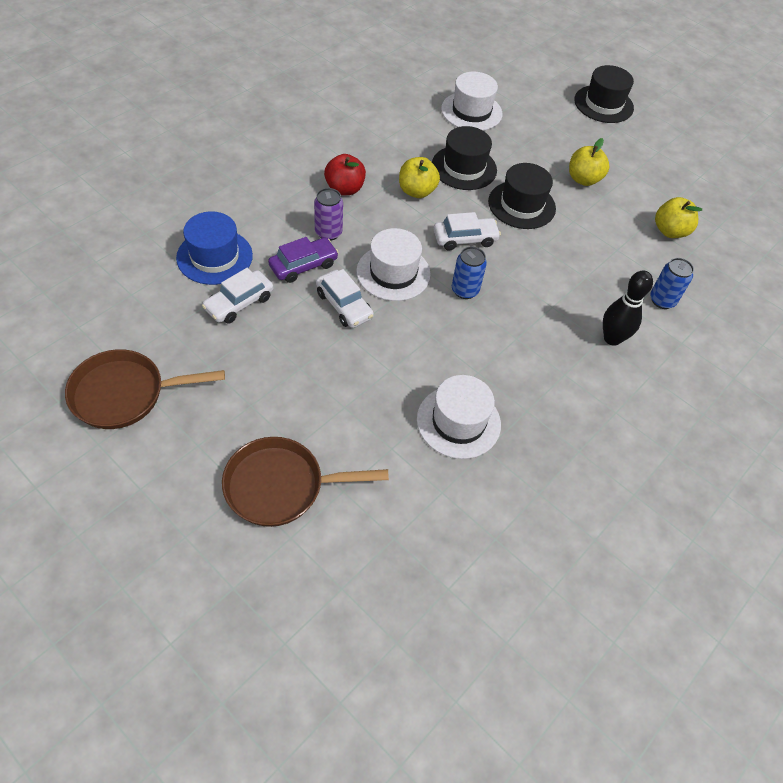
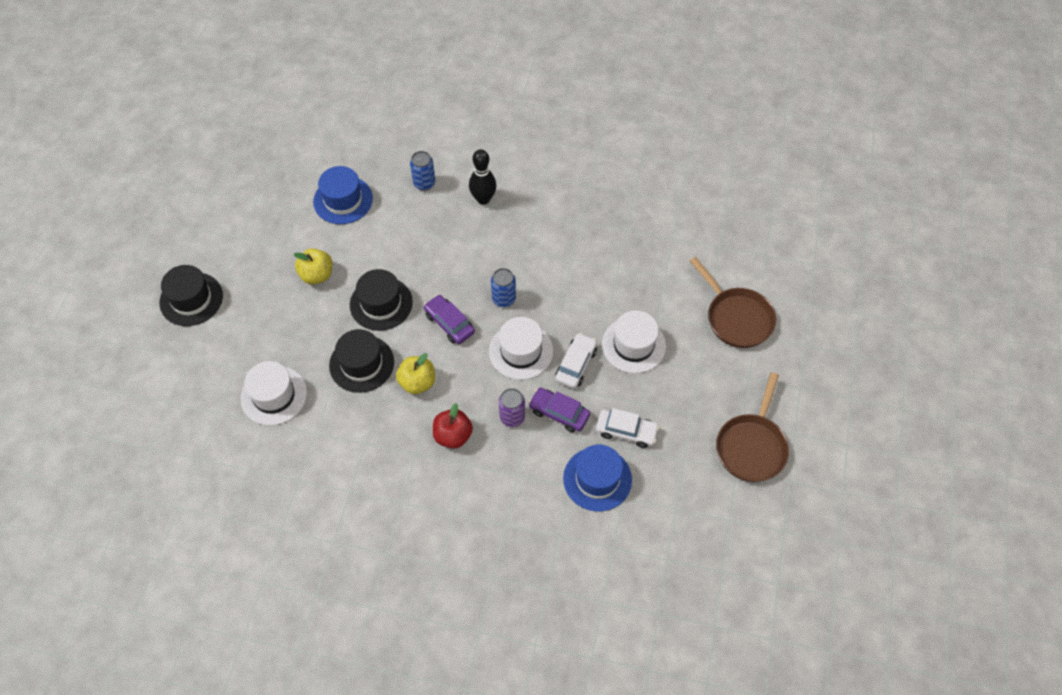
camera: 115 degrees left, 5 degrees up
(125, 394) = (751, 446): brown pan -> brown pan turned 60 degrees clockwise
(458, 422) = (618, 252): white hat -> white hat (633, 345)
(465, 239) = (449, 323): white car -> purple car
(670, 231) = (343, 200): yellow apple -> blue hat

